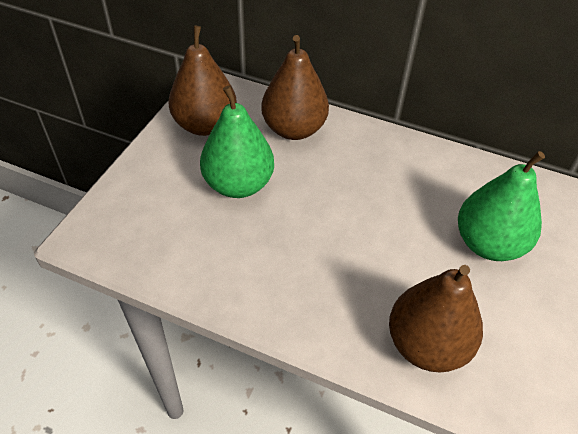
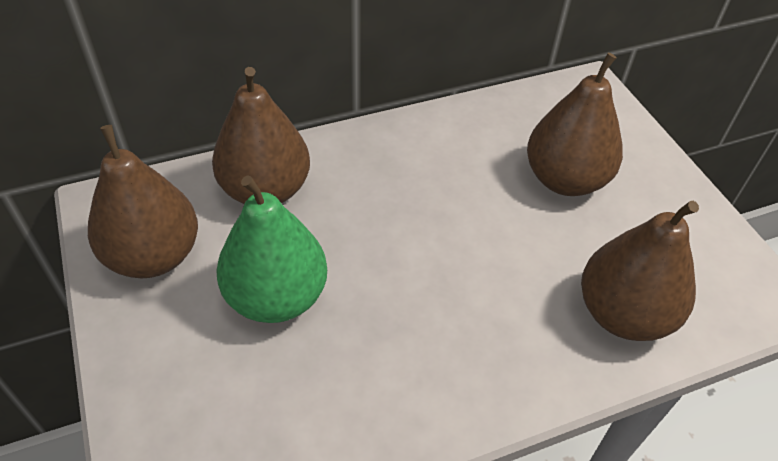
camera: 45 degrees left, 0 degrees up
(488, 244) = (565, 179): green pear -> brown pear

